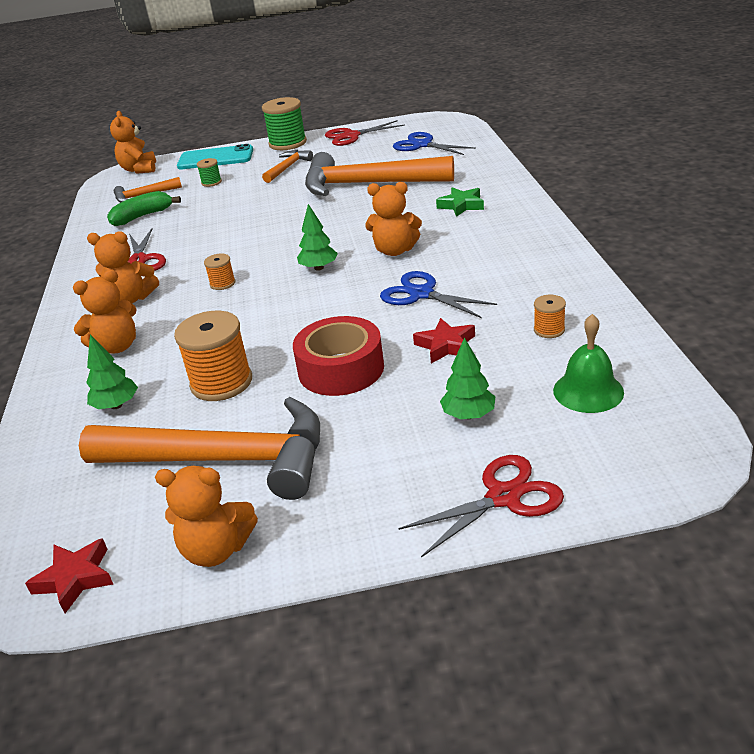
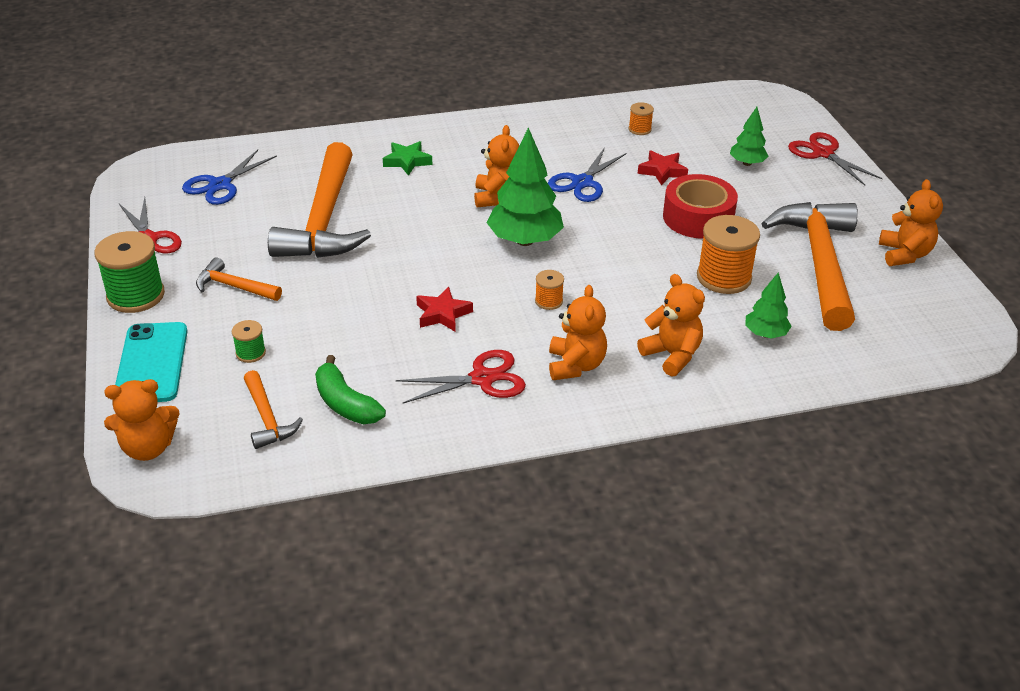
camera: 100 degrees left, 5 degrees up
(75, 578) = (953, 311): red star -> red star (442, 314)
(319, 268) = (525, 241): green tree -> green tree, size x1.82
(588, 391) = (714, 120): green bell -> none

